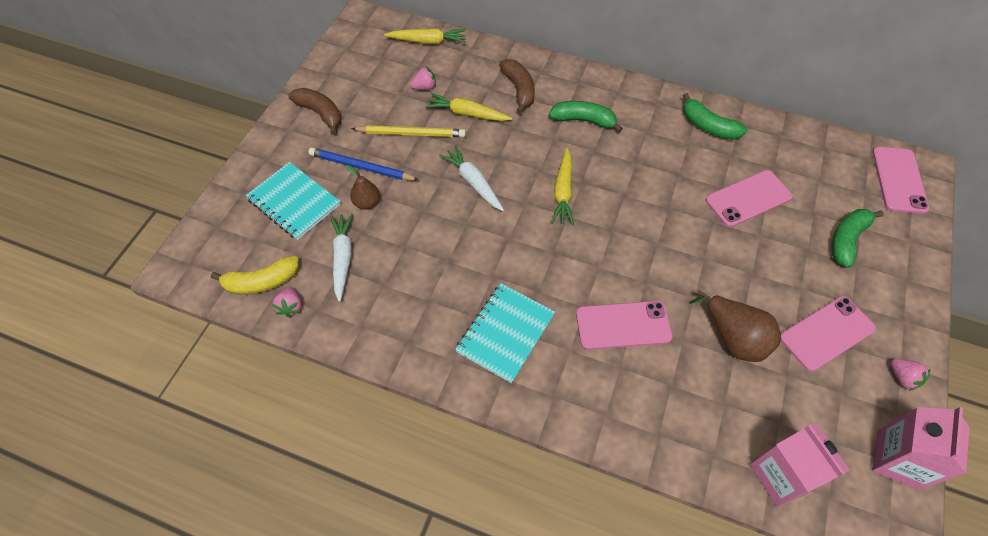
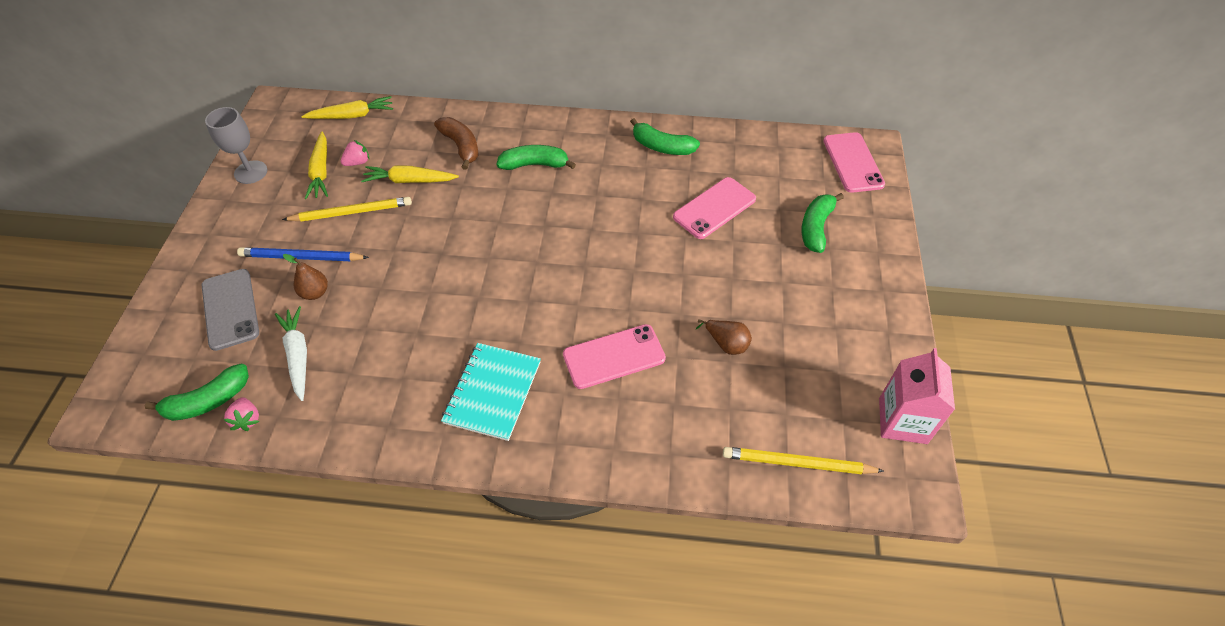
camera: 15 degrees left, 5 degrees down
(262, 282) = (208, 401): yellow banana -> green banana
(294, 202) = (230, 309): turquoise notebook -> grey phone
(320, 113) = (244, 211): brown banana -> none
(332, 78) = (251, 172): none -> grey goblet
(473, 182) = (429, 248): white carrot -> none
(563, 191) = (527, 238): yellow carrot -> yellow carrot (321, 171)
(733, 338) = (726, 344): brown pear -> brown pear, size x0.61
(781, 475) = (798, 463): pink carton -> yellow pencil
(826, 333) = (814, 319): pink phone -> none
(902, 377) = (892, 344): pink strawberry -> none

